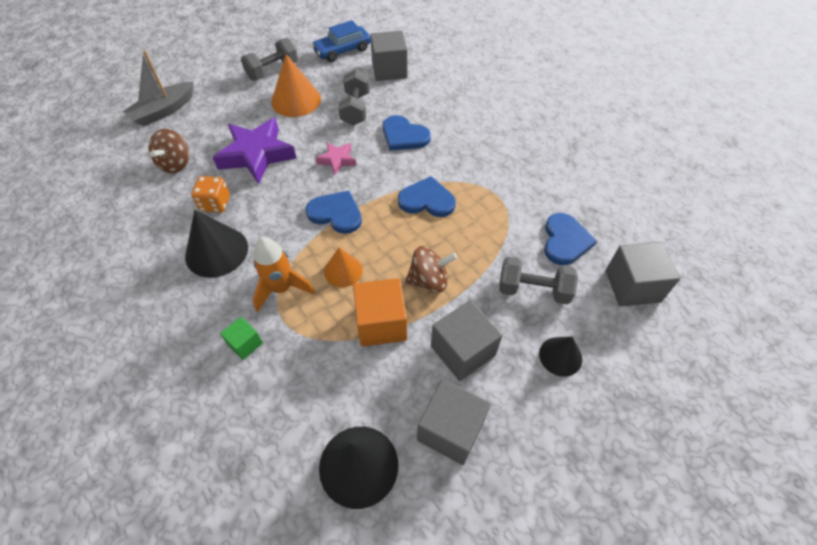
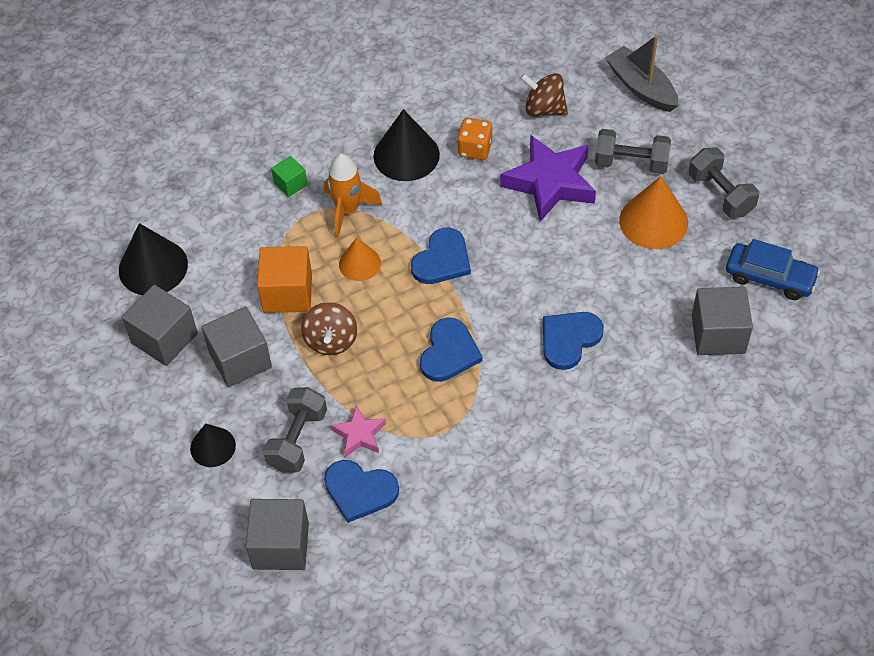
camera: 100 degrees right, 0 degrees up
(337, 160) = (531, 263): pink star -> pink star (359, 435)
(342, 50) = (770, 278): blue car -> blue car turned 135 degrees clockwise
(356, 109) = (630, 288): grey dumbbell -> grey dumbbell (631, 163)

